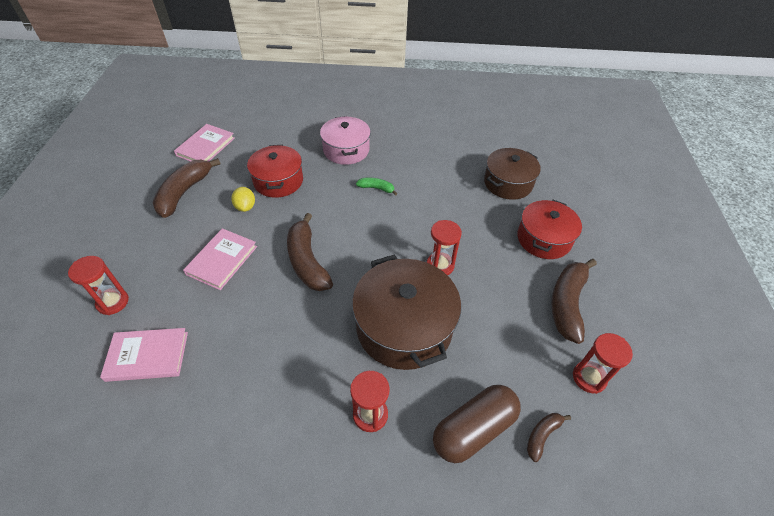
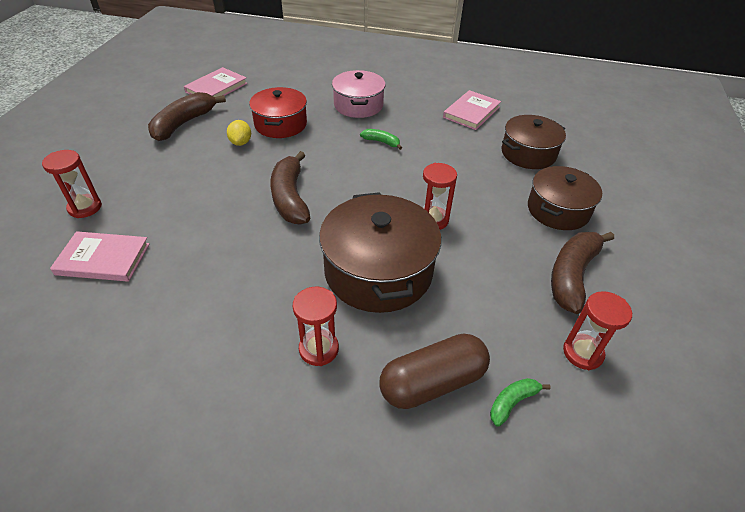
camera: 10 degrees right, 5 degrees down
(222, 260) = (203, 185): pink book -> pink book (471, 112)
(542, 435) = (512, 402): brown banana -> green banana
(544, 239) = (558, 210): red pot -> brown pot

